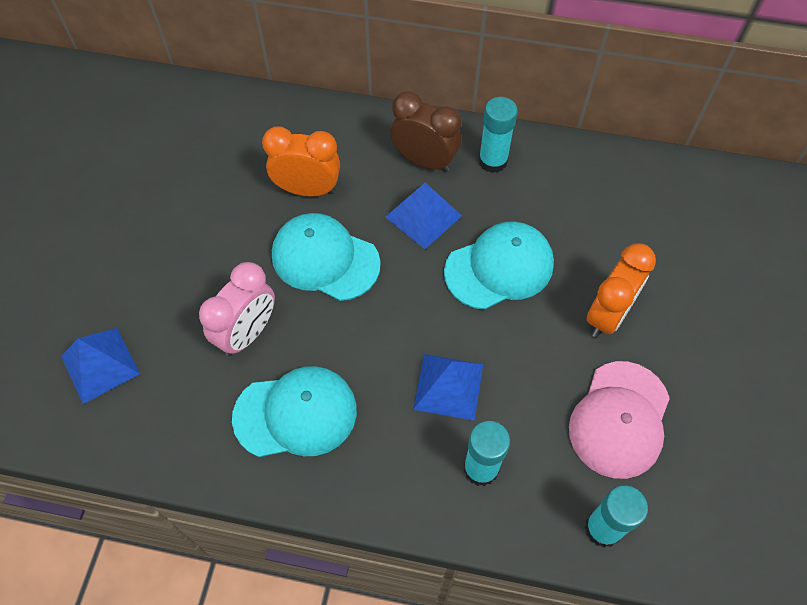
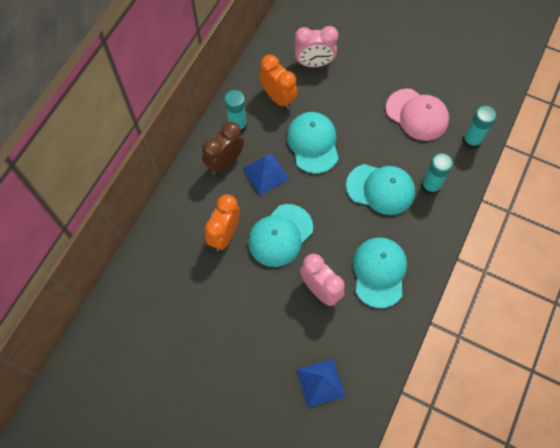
camera: 75 degrees left, 5 degrees up
(448, 386) = (380, 189): blue pyramid -> turquoise cap
(608, 315) = (356, 100): orange clock -> orange clock (278, 98)
(652, 236) = (314, 63): none -> pink clock

